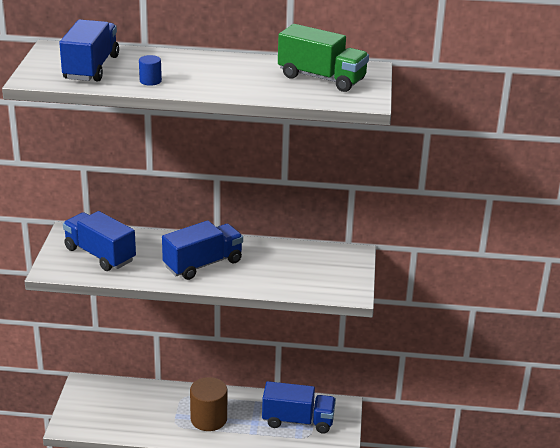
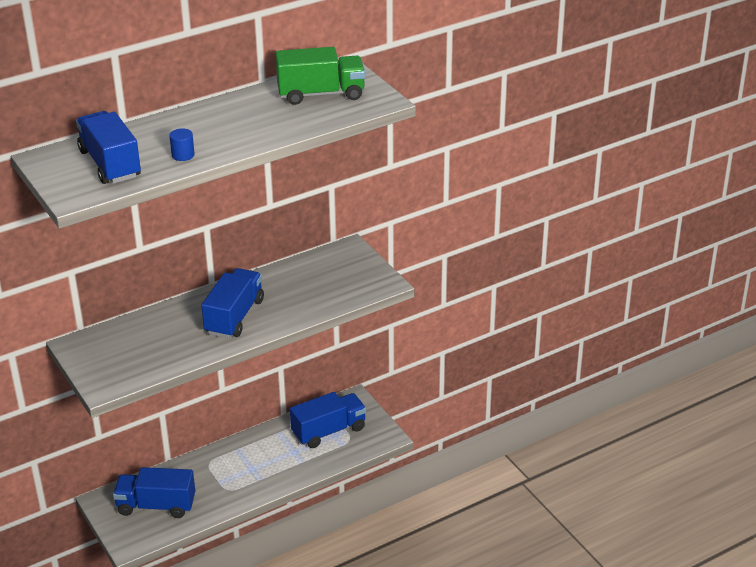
camera: 35 degrees left, 5 degrees up
(100, 254) = (131, 352): blue truck -> blue truck (156, 505)
(208, 419) = (251, 470): brown cylinder -> none

